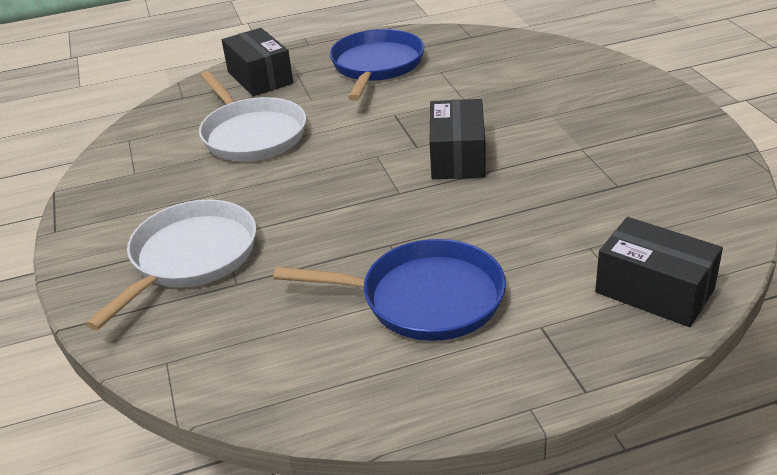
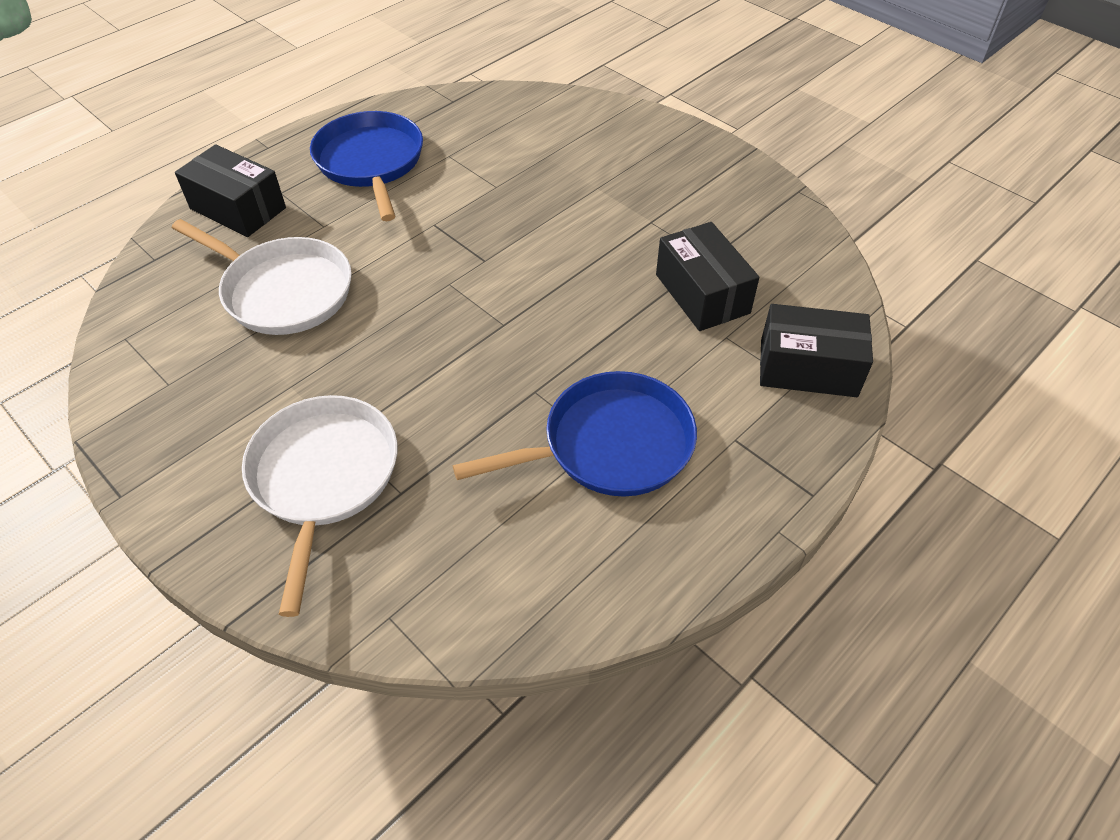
camera: 30 degrees left, 15 degrees up
(457, 157) = (536, 263): black box -> black box (702, 294)

